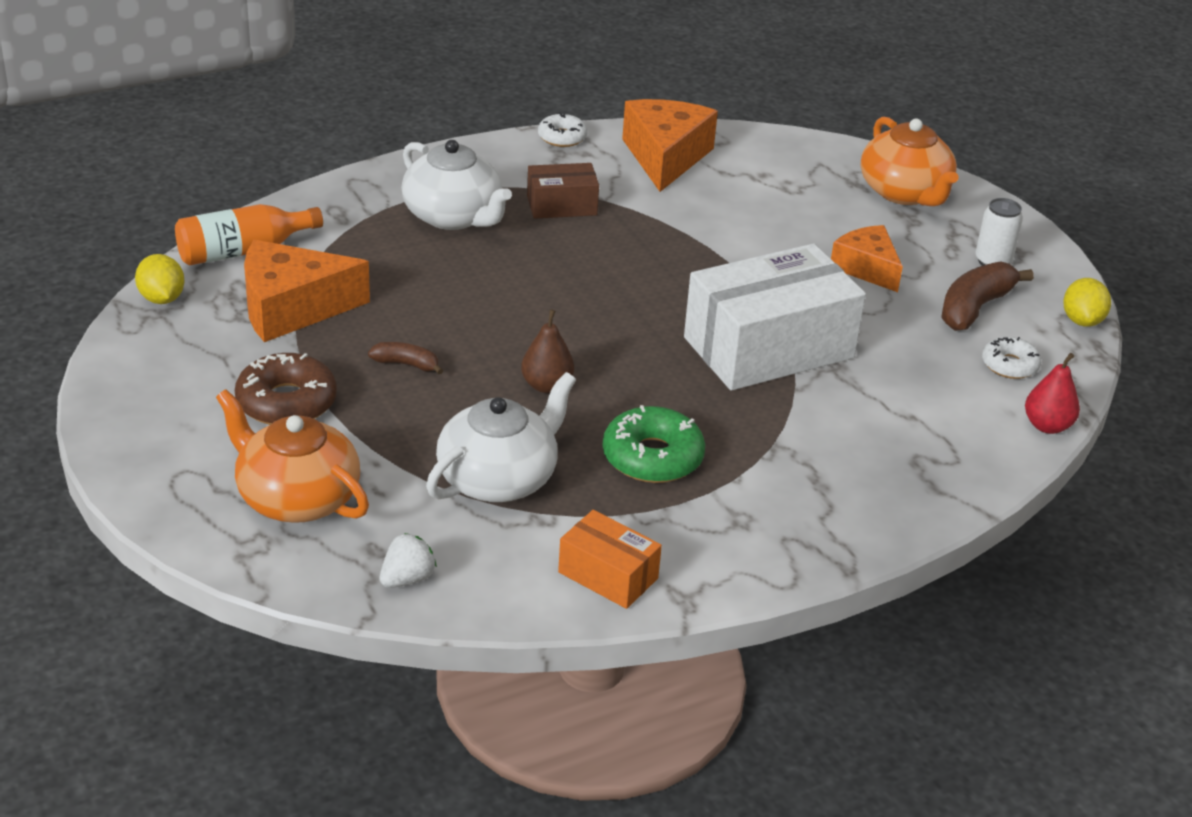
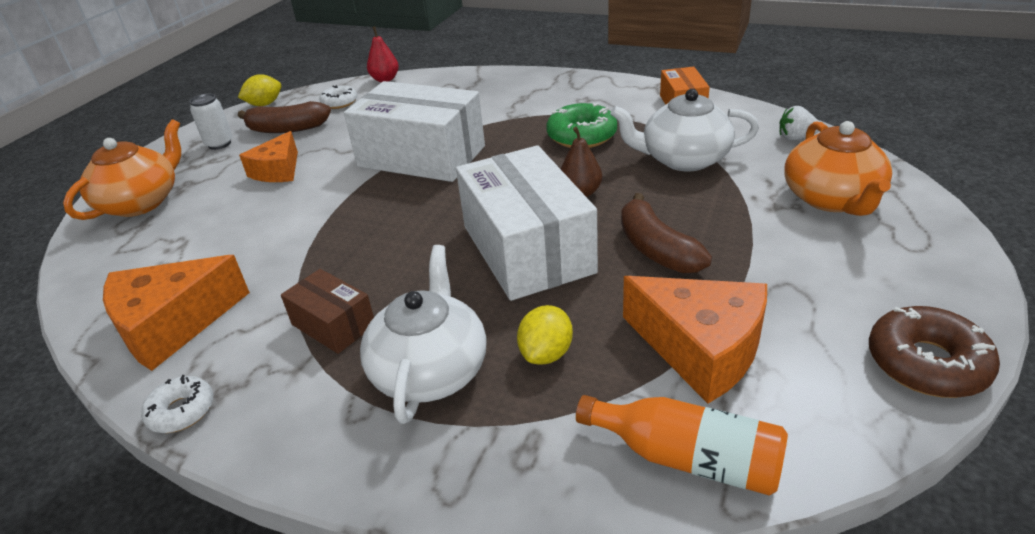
camera: 125 degrees left, 0 degrees up
(162, 298) = (836, 439): yellow lemon -> yellow lemon (546, 353)
(286, 402) = (784, 263): brown donut -> brown donut (926, 363)
(406, 364) = (657, 249): brown banana -> brown banana, size x1.81
(512, 314) = (527, 249): none -> white box

